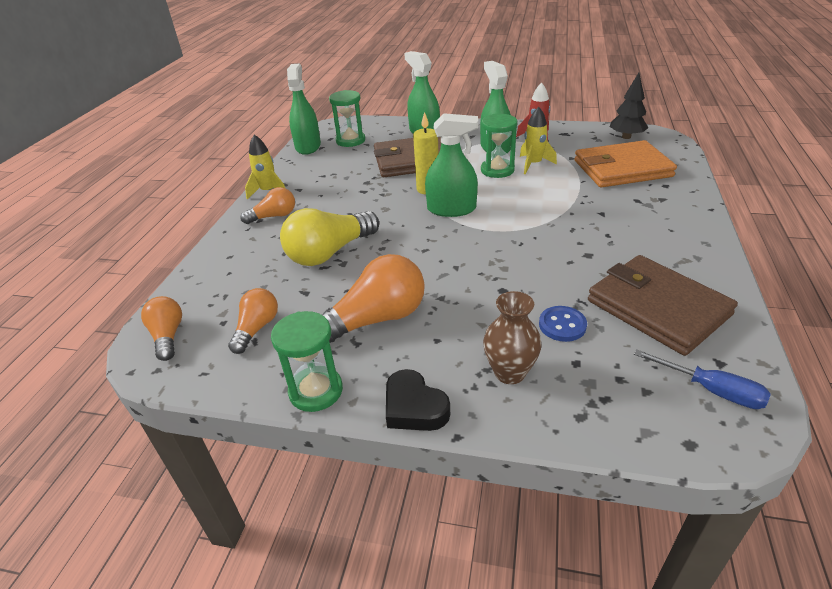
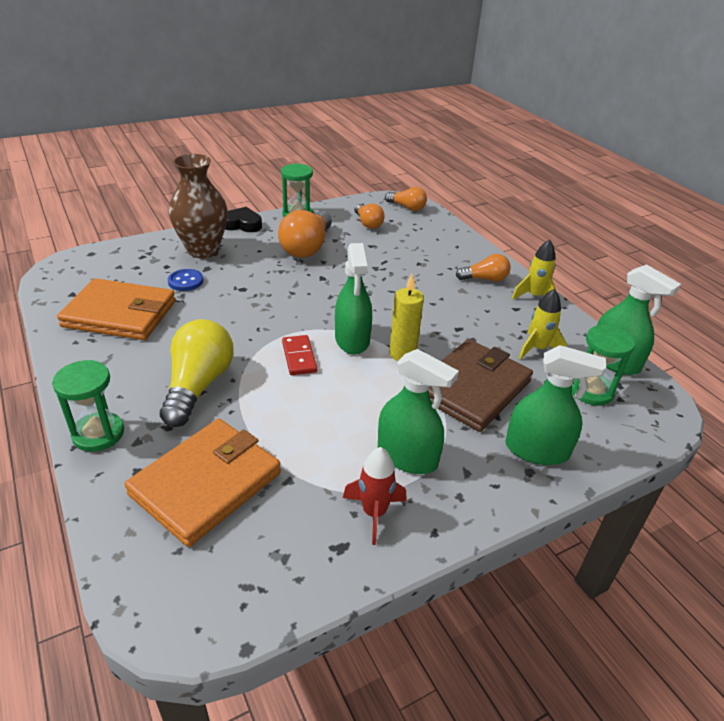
camera: 135 degrees right, 0 degrees up
(274, 216) = (485, 279): orange light bulb -> orange light bulb turned 120 degrees counterclockwise
(329, 253) = (395, 270): yellow light bulb -> yellow light bulb (198, 385)
(451, 209) = (352, 339): green spray bottle -> green spray bottle turned 60 degrees counterclockwise
(497, 170) = (362, 412): green hourglass -> green hourglass (98, 434)
(506, 211) = (299, 357): none -> red domino
(509, 372) = (203, 250): brown vase -> brown vase, size x1.59
(533, 164) = (328, 442): yellow rocket -> yellow rocket (537, 349)
(626, 137) = (231, 586): black tree -> none
(657, 307) = (120, 314): brown wallet -> orange wallet
(712, 390) = (78, 278): blue screwdriver -> none

